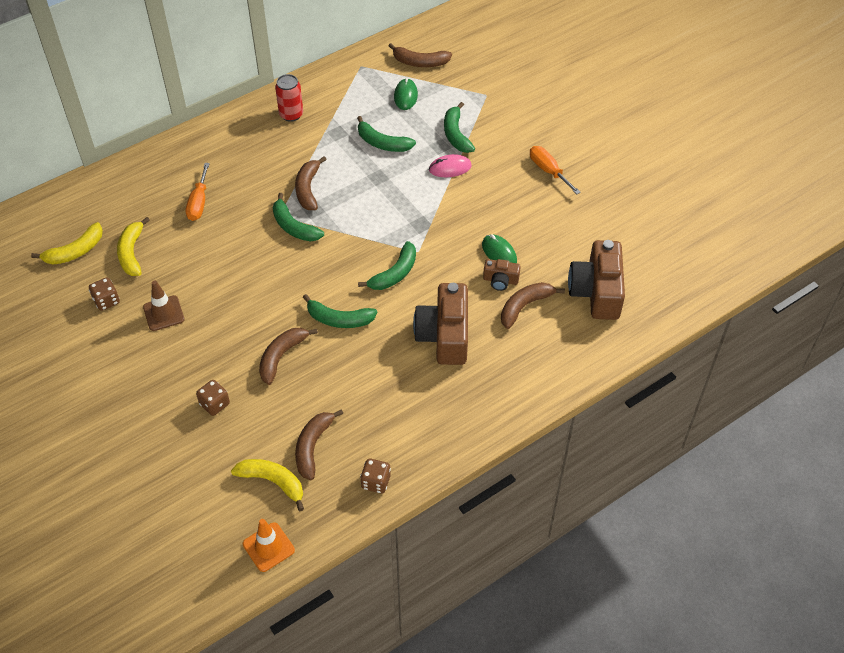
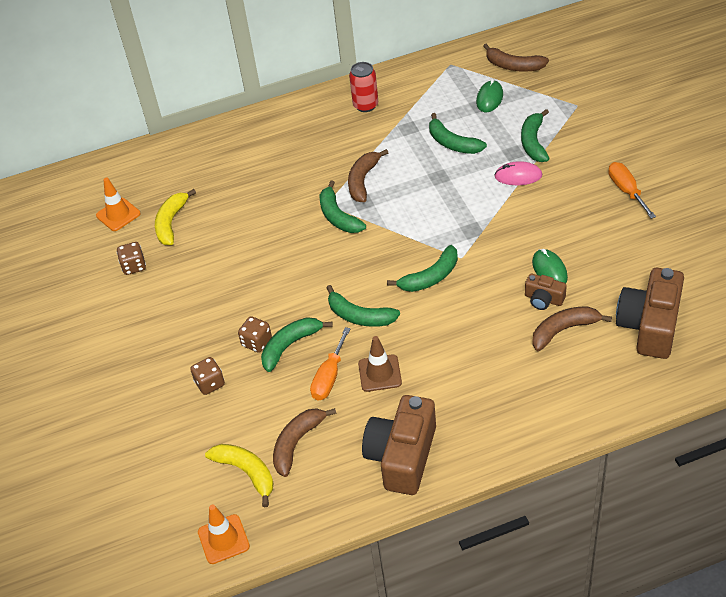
camera: 20 degrees right, 5 degrees down
(75, 251) = (118, 214): yellow banana -> orange traffic cone
(163, 313) = (185, 286): brown traffic cone -> brown traffic cone (379, 373)
(199, 203) = (250, 182): orange screwdriver -> orange screwdriver (329, 377)
(281, 356) = (290, 345): brown banana -> green banana
(376, 482) = (353, 491): brown dice -> brown dice (257, 342)
(444, 335) = (467, 348): brown camera -> brown camera (402, 456)

